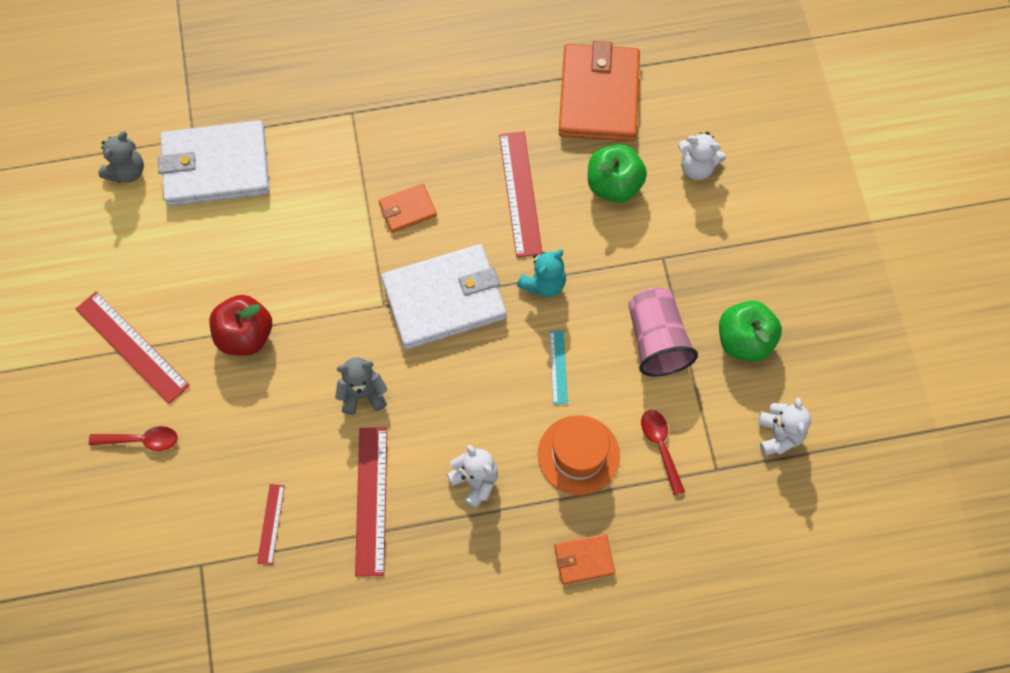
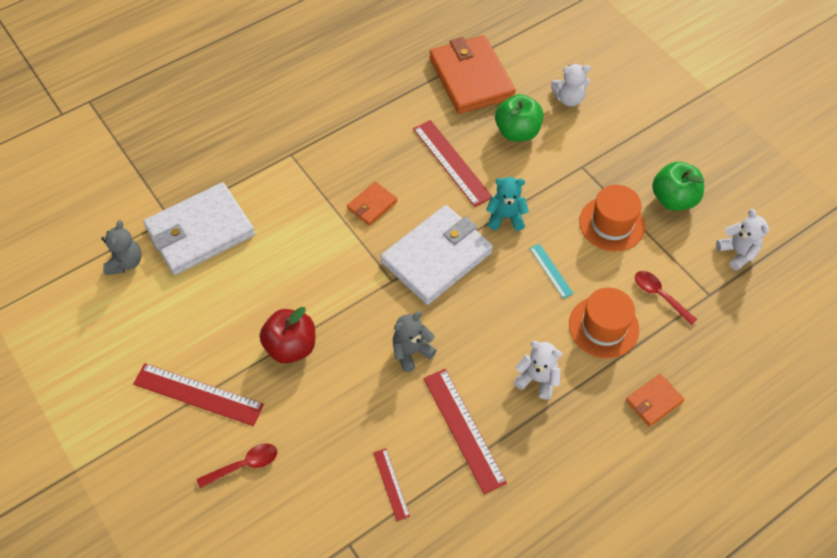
camera: 25 degrees left, 10 degrees down
(543, 283) = (505, 217): turquoise teddy bear -> turquoise teddy bear turned 105 degrees counterclockwise
(657, 340) = (611, 224): pink cup -> orange hat

